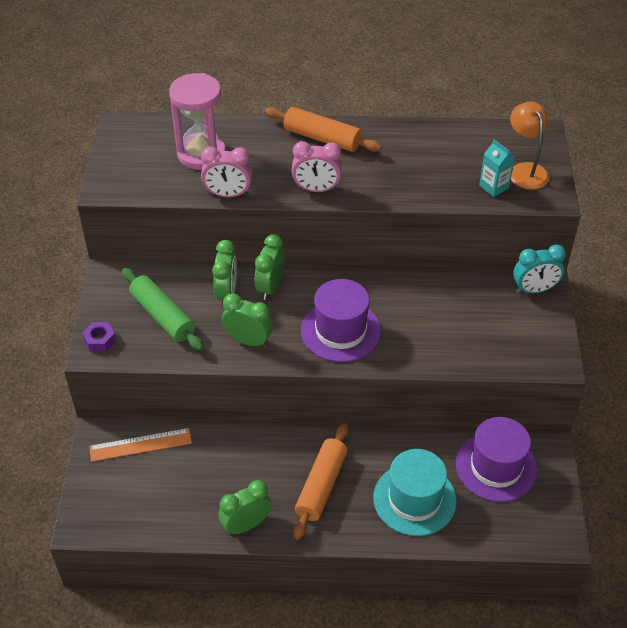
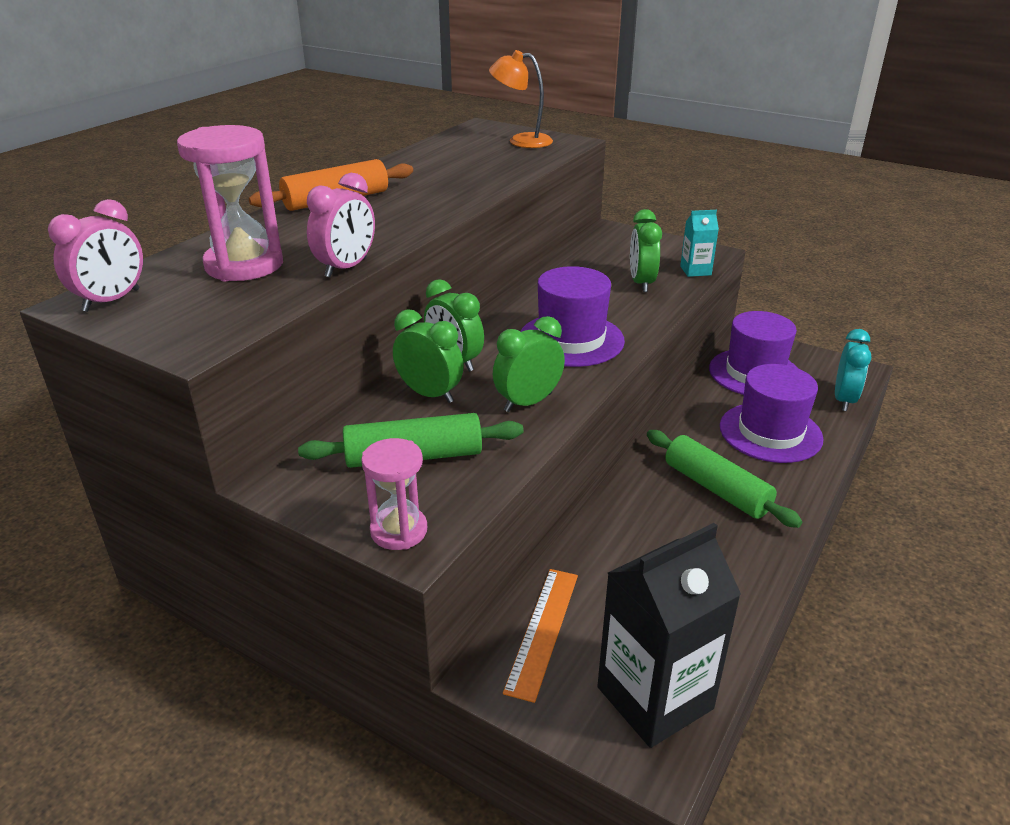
camera: 60 degrees left, 15 degrees down
(100, 340) = (399, 531): purple nut -> pink hourglass
(121, 511) = (654, 698): none -> black carton
(246, 525) = (745, 571): green clock -> green clock (641, 283)
(316, 189) = (414, 221): pink clock -> pink clock (112, 300)
(321, 486) = (716, 489): orange rolling pin -> green rolling pin
(414, 499) = (770, 432): turquoise hat -> purple hat
(494, 187) = (526, 155): turquoise carton -> turquoise carton (695, 271)
(534, 290) = (612, 236): turquoise clock -> turquoise clock (844, 400)

